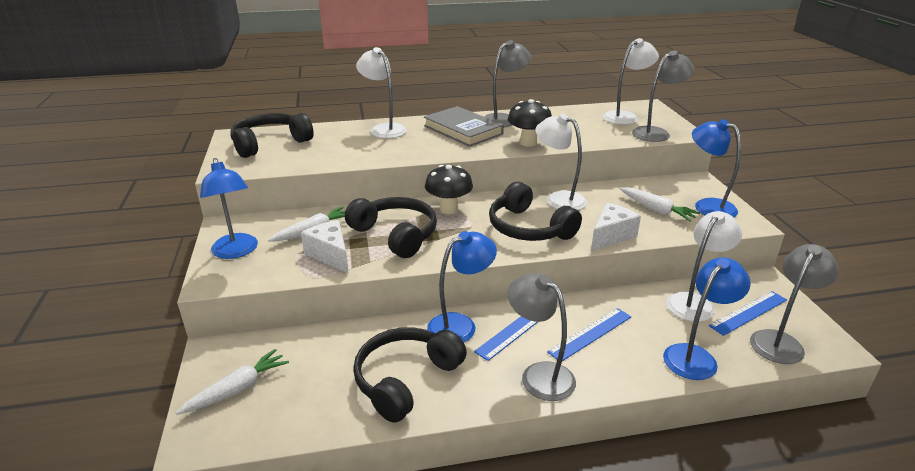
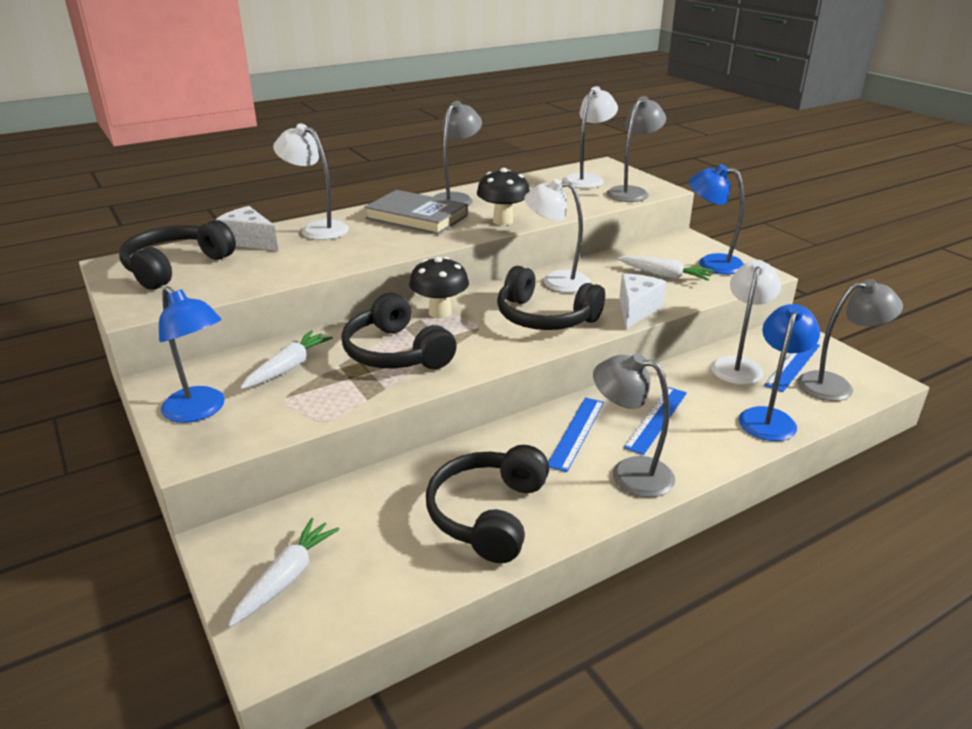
camera: 20 degrees left, 0 degrees up
(330, 255) = (330, 390): white cheese -> white cheese (249, 241)
(395, 235) = (396, 352): black headphones -> black headphones turned 150 degrees counterclockwise
(460, 325) = (513, 441): blue lamp -> none
(780, 341) = (836, 386): grey lamp -> grey lamp turned 60 degrees clockwise

